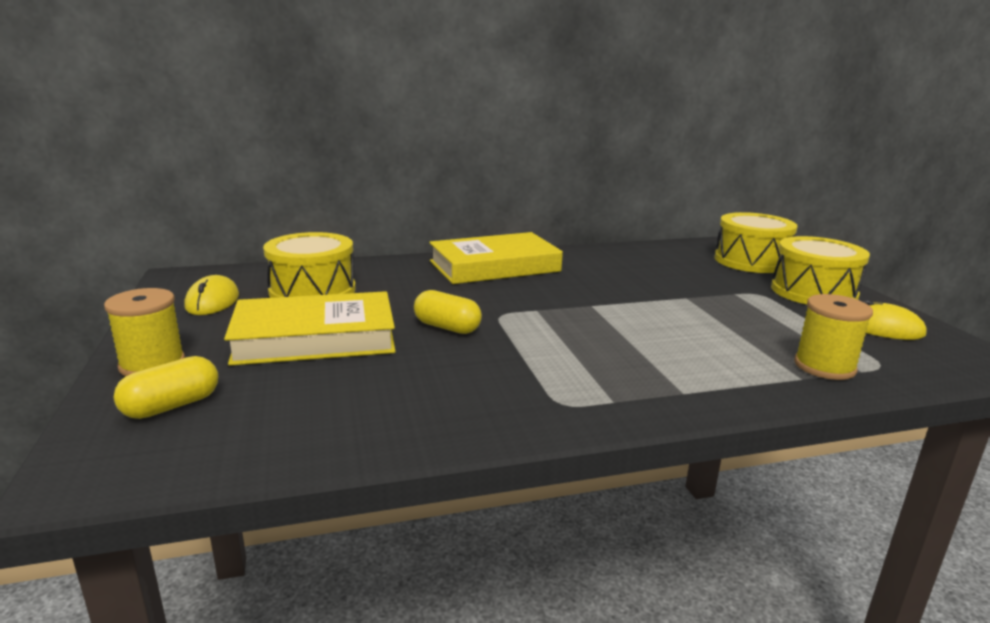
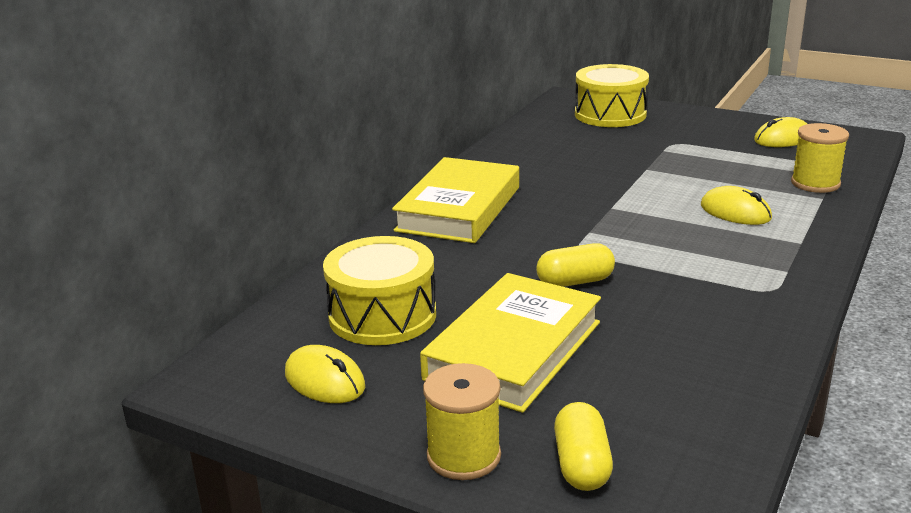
camera: 45 degrees left, 5 degrees up
(683, 349) = (735, 212): none -> yellow mouse
(813, 292) = (698, 126): yellow drum -> none

